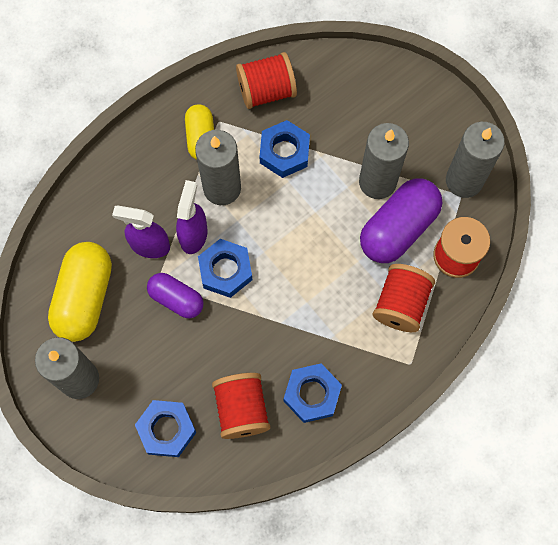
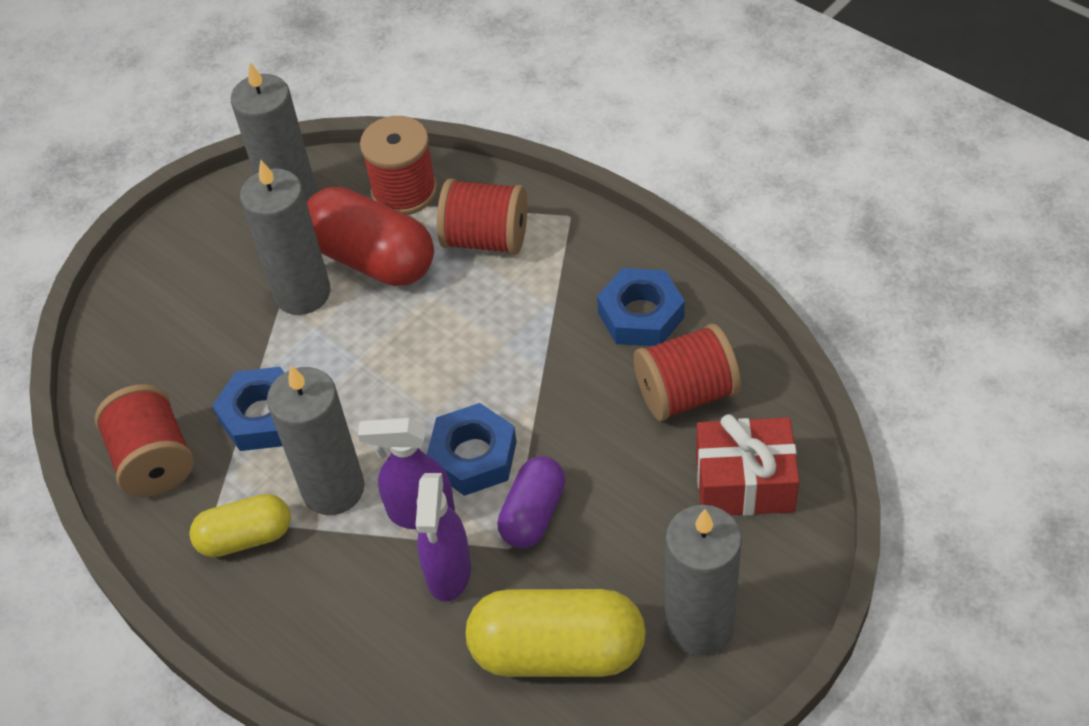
camera: 95 degrees left, 20 degrees down
(166, 429) = (744, 482): blue nut -> red gift
(398, 228) = (372, 258): purple capsule -> red capsule

